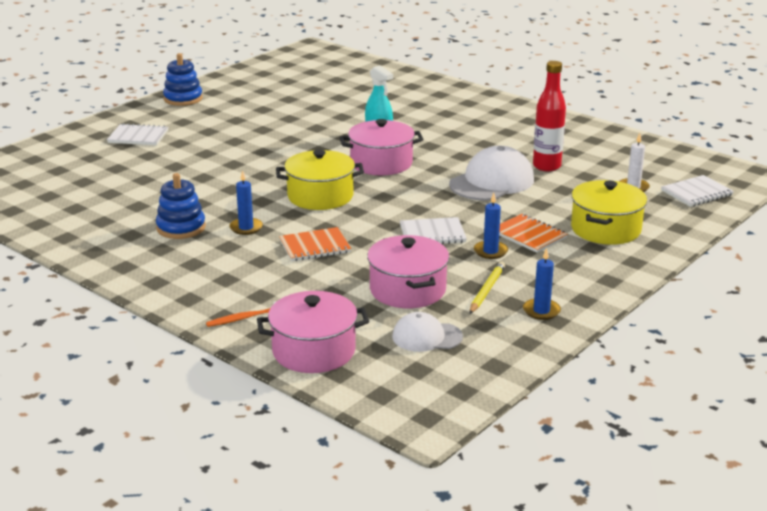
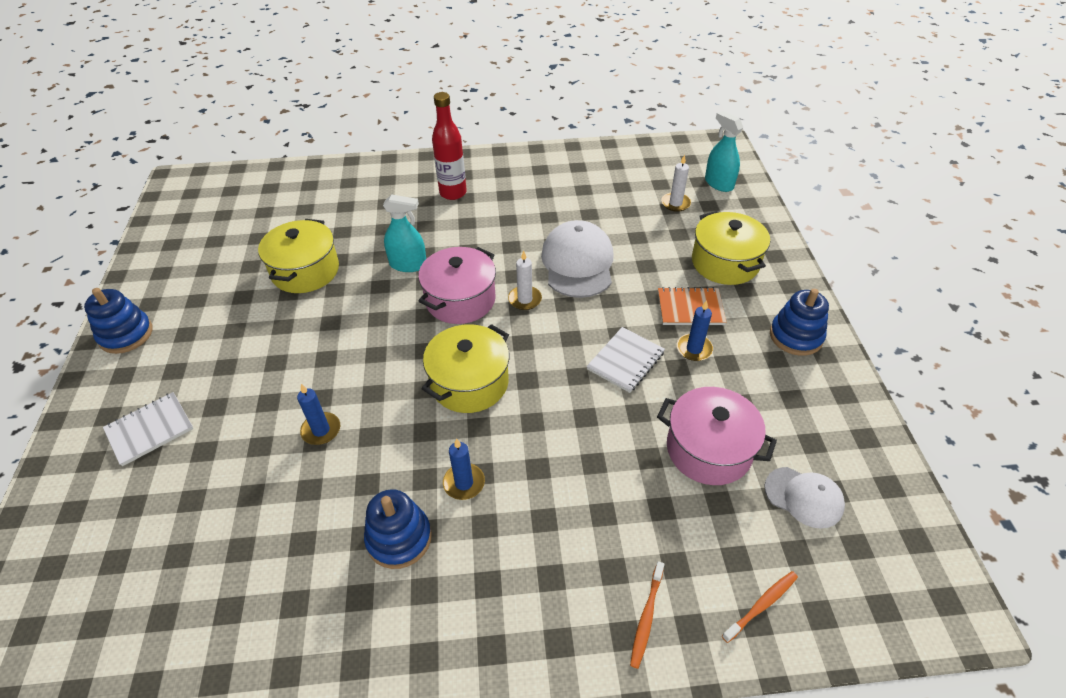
camera: 45 degrees left, 20 degrees up
(313, 351) = (762, 605): pink pot -> orange toothbrush
(314, 113) = (305, 271): none -> yellow pot
(315, 246) = (561, 457): orange notebook -> none
(422, 181) = (525, 299): none -> white candle
(426, 337) = (804, 497): white cap -> white cap turned 105 degrees counterclockwise
(486, 290) = (757, 398): yellow pencil -> none
(541, 311) = (821, 391): blue candle -> blue candle (321, 430)
(546, 166) = (589, 218): red bottle -> red bottle (453, 193)
(580, 282) = (796, 336): none -> blue stacking toy
(696, 193) = (718, 183): white notebook -> turquoise spray bottle

